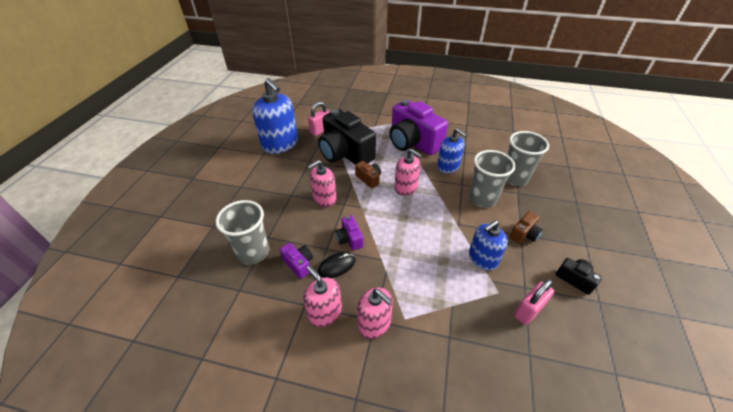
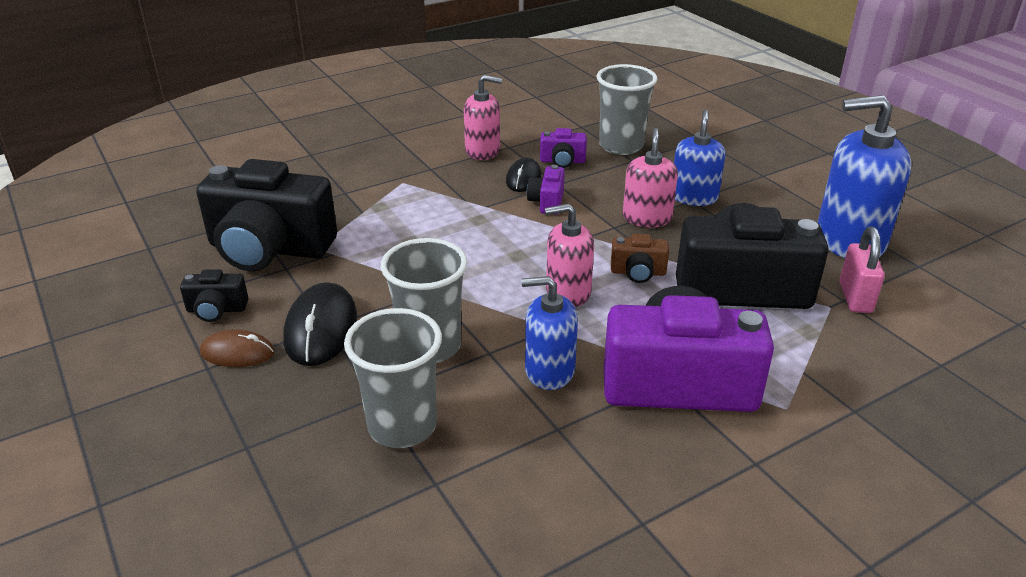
camera: 135 degrees right, 10 degrees down
(349, 239) = (547, 202): purple camera -> purple camera turned 105 degrees counterclockwise
(374, 323) = (428, 166): pink soap dispenser -> none
(482, 258) = (362, 267): blue soap dispenser -> blue soap dispenser (694, 197)
(524, 234) = (321, 328): brown camera -> black mouse
(528, 311) = (269, 248): pink padlock -> black camera
(570, 245) = (237, 353): none -> brown mouse

